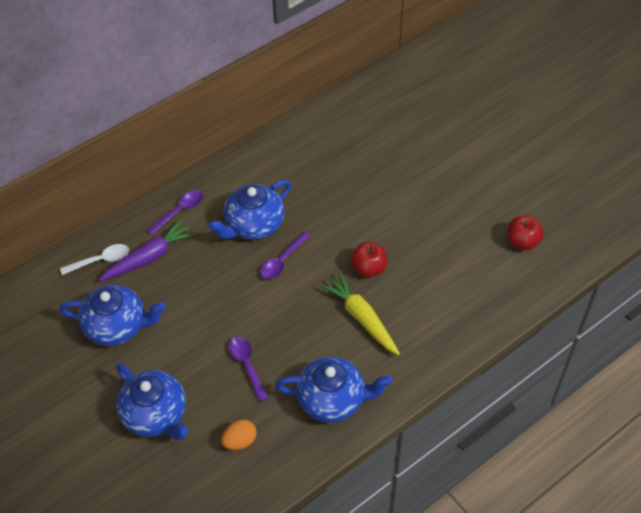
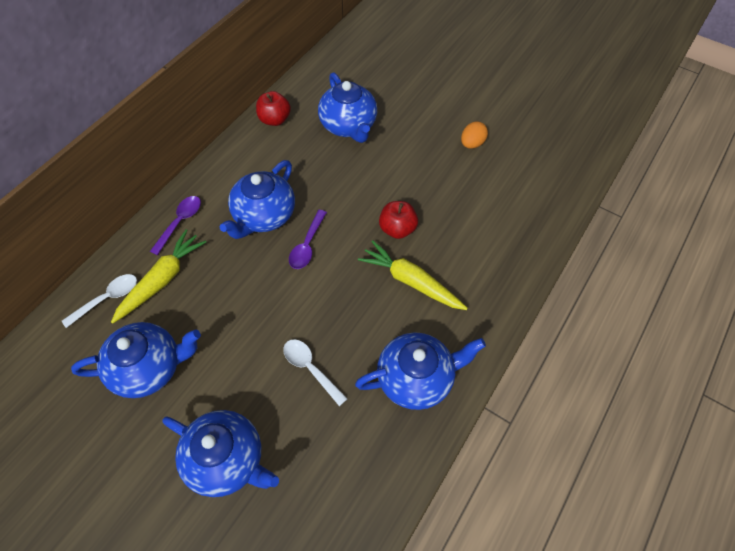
camera: 20 degrees left, 5 degrees up
(149, 257) = (162, 280): purple carrot -> yellow carrot
(240, 441) = (334, 460): orange egg -> orange egg (472, 144)
(247, 365) = (310, 369): purple spoon -> white spoon
(362, 160) = (349, 126): none -> blue teapot
(522, 242) = (531, 164): red apple -> red apple (275, 119)

